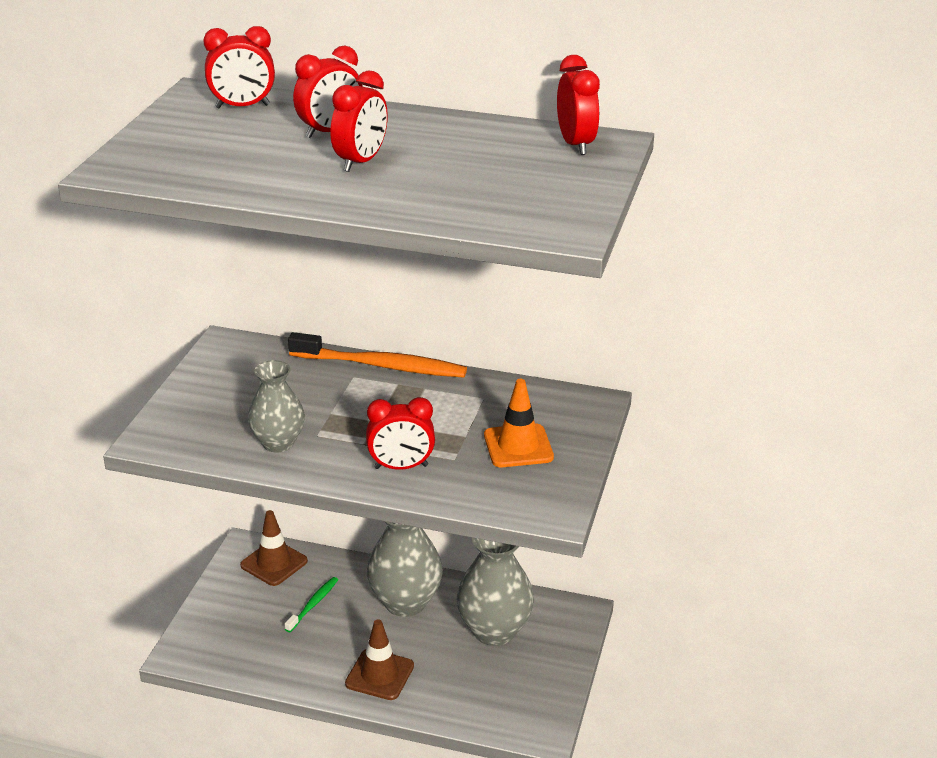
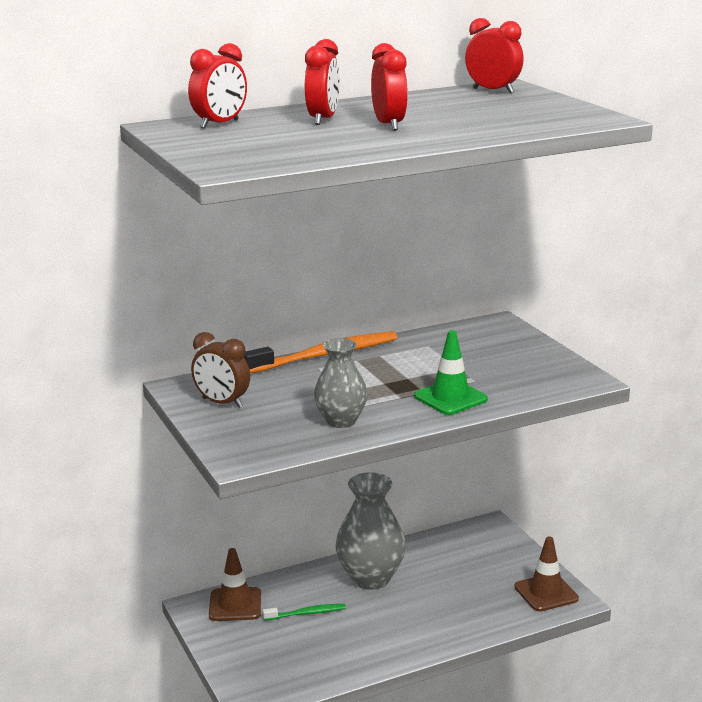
camera: 40 degrees left, 10 degrees down
(226, 376) = (222, 403): none -> brown clock
(313, 604) = (306, 613): green toothbrush -> green toothbrush turned 90 degrees clockwise
(379, 675) = (421, 628): brown traffic cone -> brown traffic cone (546, 593)
(401, 467) = (450, 398): red clock -> green traffic cone
(494, 630) = (455, 563): grey vase -> none
(518, 446) = (499, 359): orange traffic cone -> none

